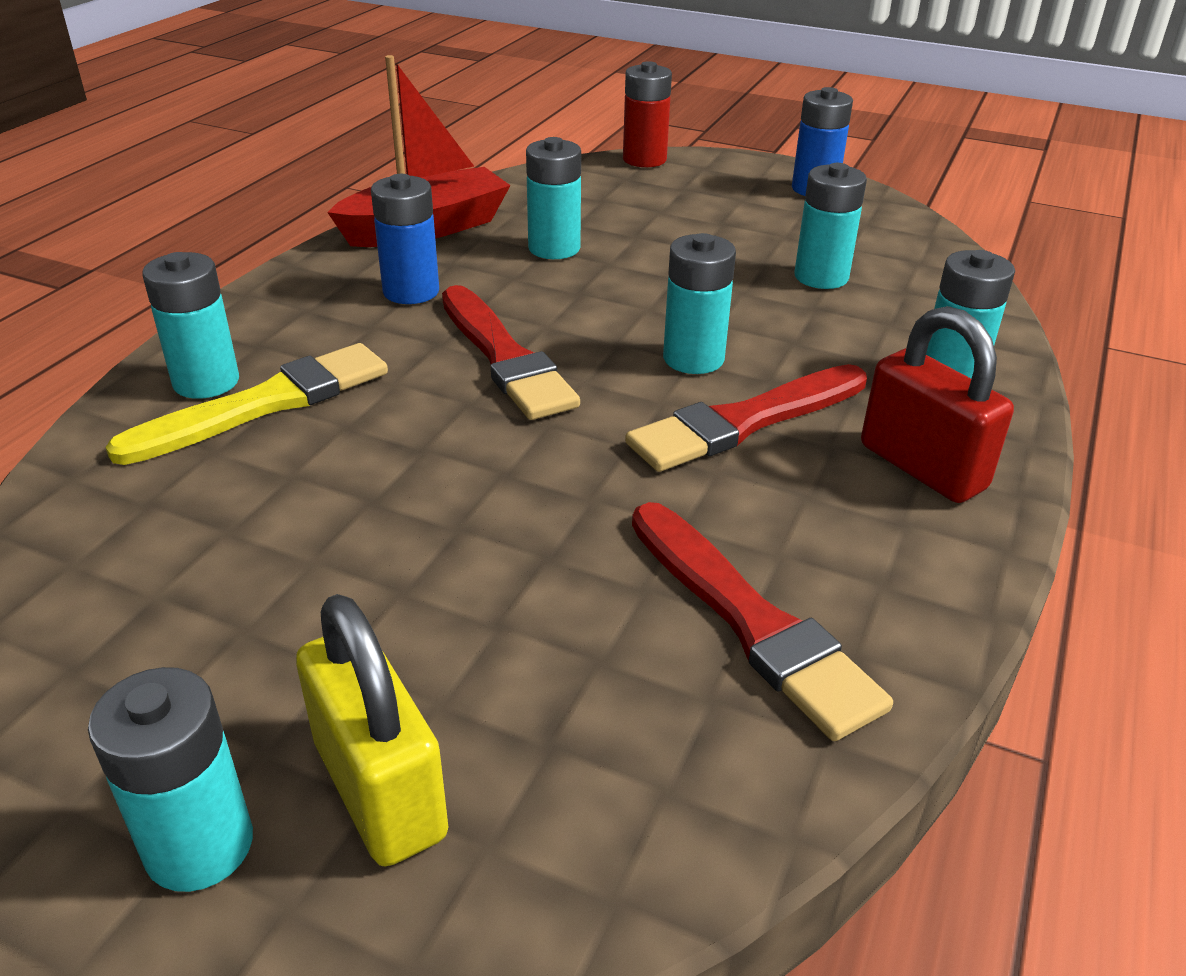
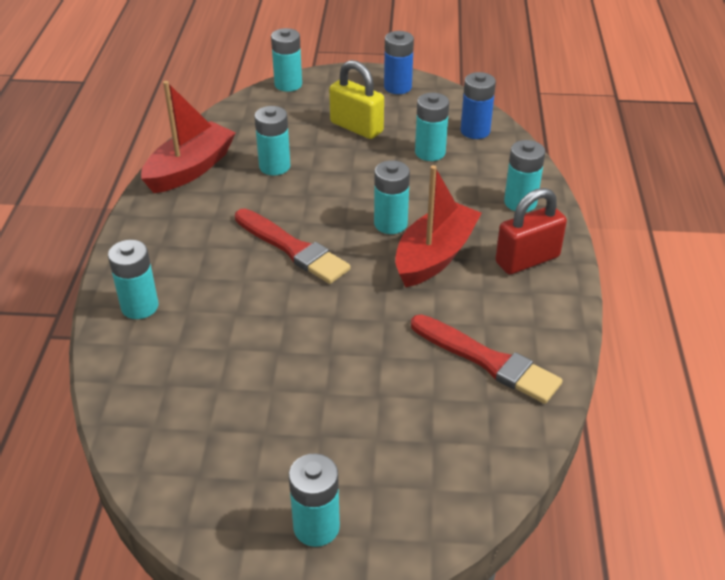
camera: 20 degrees left, 5 degrees up
(265, 404) = (183, 311): yellow brush -> none
(380, 789) = (375, 481): yellow padlock -> yellow padlock (356, 127)
(411, 291) = (212, 217): blue battery -> blue battery (475, 131)
(644, 159) = (288, 84): red battery -> turquoise battery
(745, 421) = (435, 256): red brush -> red boat
(922, 467) = (527, 260): red padlock -> red padlock turned 60 degrees counterclockwise

